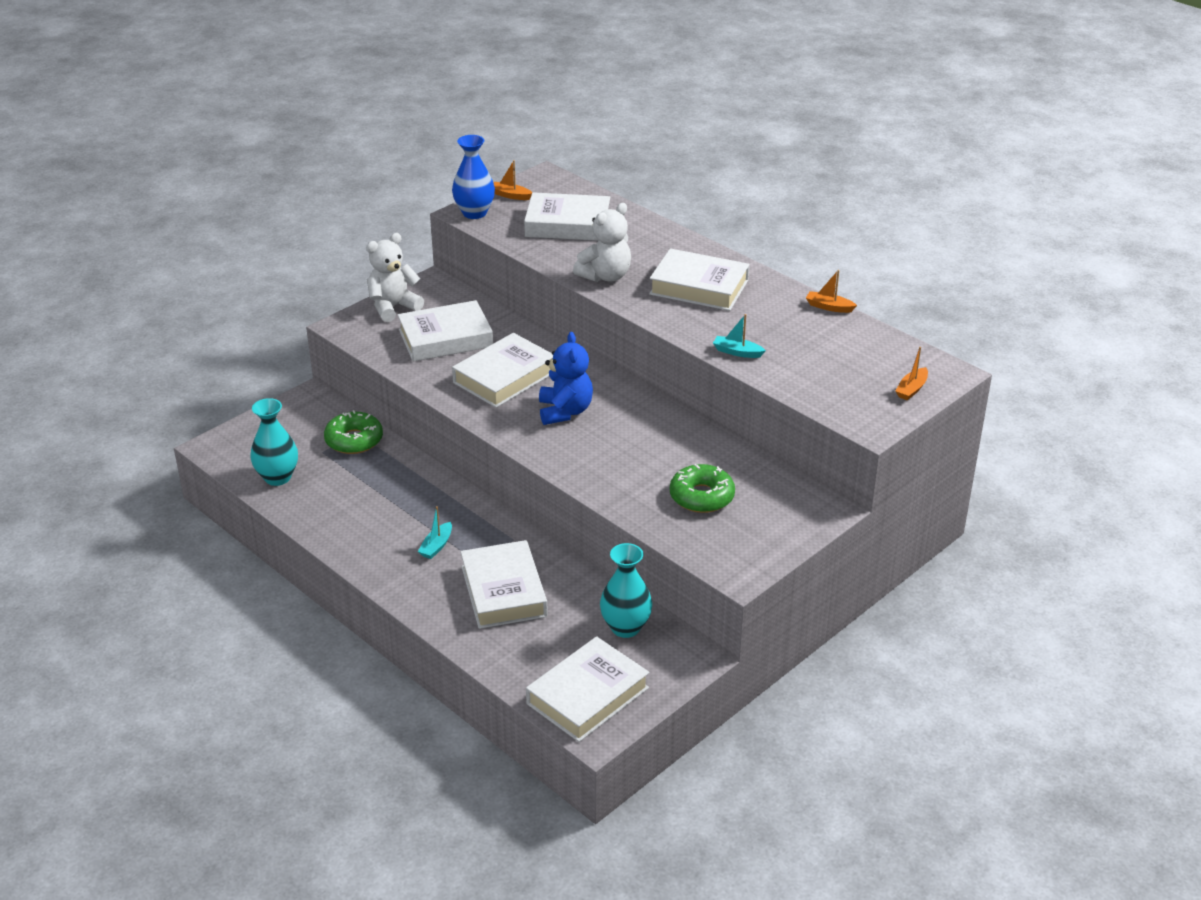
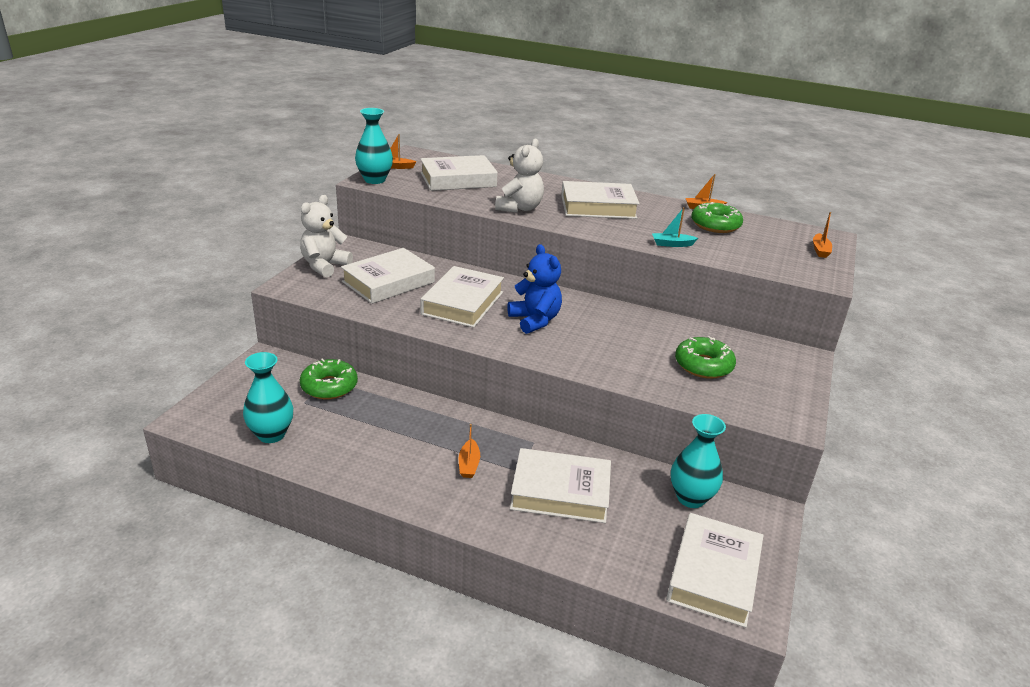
camera: 25 degrees left, 5 degrees down
(436, 546) = (469, 464): turquoise boat -> orange boat
(474, 213) = (374, 180): blue vase -> turquoise vase
(503, 591) = (560, 492): white book -> white book turned 45 degrees counterclockwise
(817, 334) = (715, 225): none -> green donut

